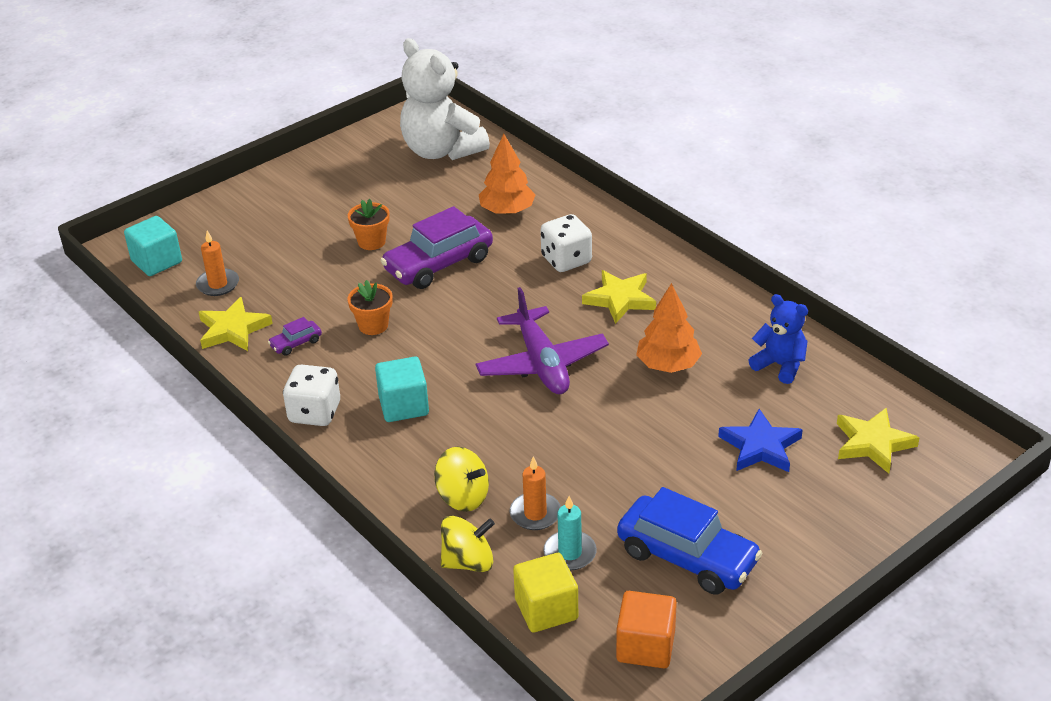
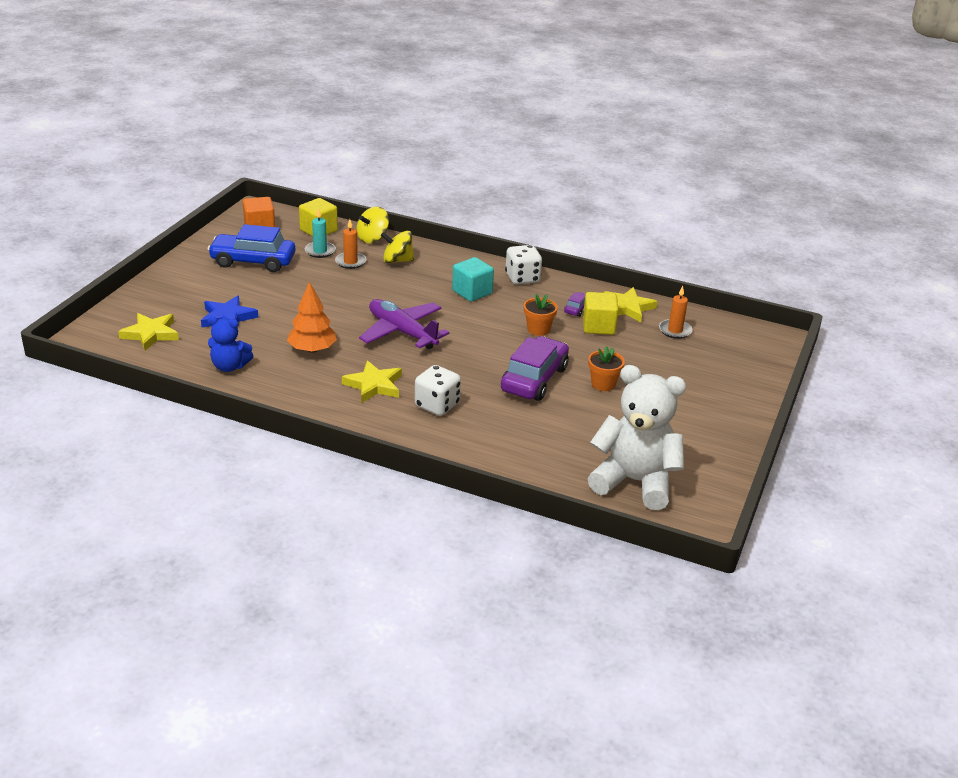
camera: 150 degrees right, 5 degrees down
(156, 261) = (738, 335): turquoise cube -> none
(298, 312) = (598, 326): none -> yellow cube
(507, 211) = (520, 435): orange tree -> none

